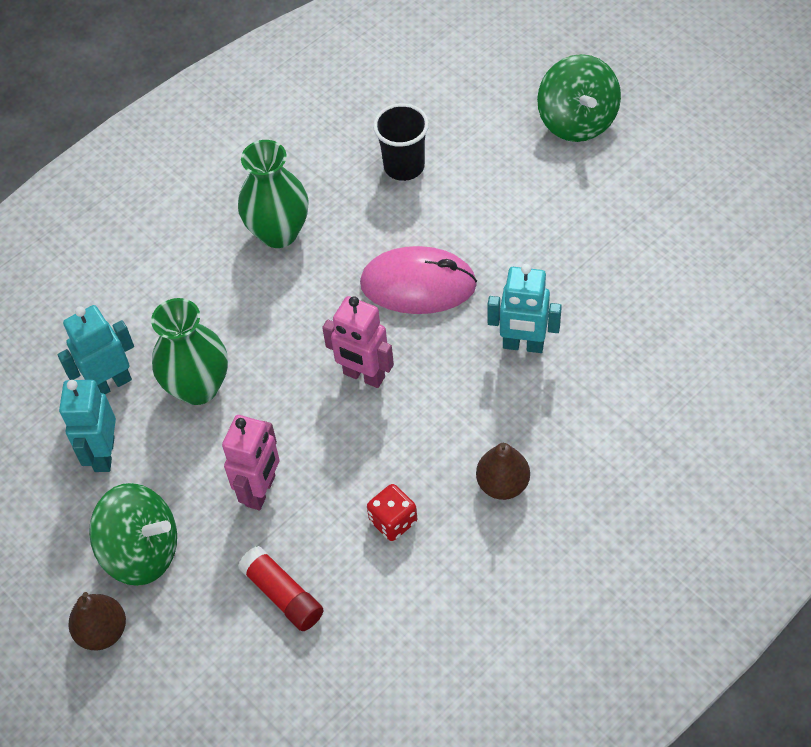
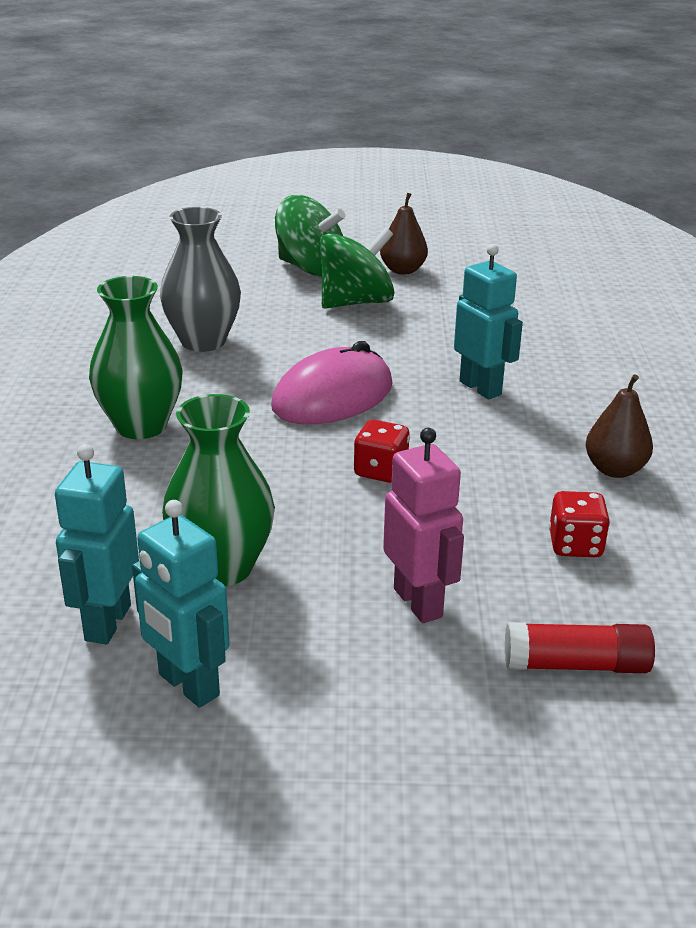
camera: 50 degrees left, 25 degrees down
(102, 631) = (442, 849): brown pear -> brown pear (403, 270)
(142, 551) = (369, 738): green spinning top -> green spinning top (356, 302)
(363, 376) = (380, 471): pink robot -> red dice
(404, 166) = (203, 341): black cup -> grey vase
(523, 345) = (480, 388): turquoise robot -> turquoise robot turned 90 degrees counterclockwise

